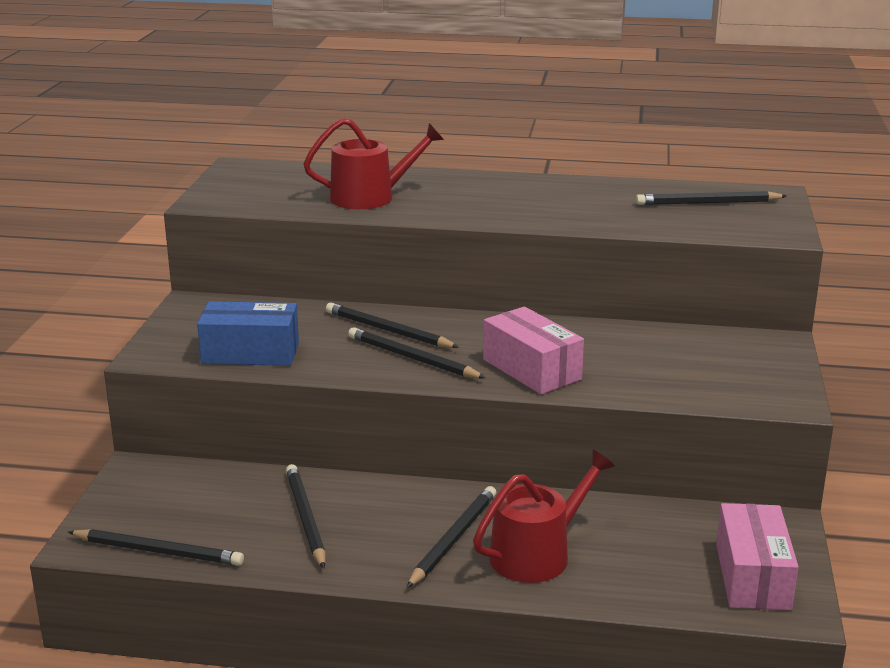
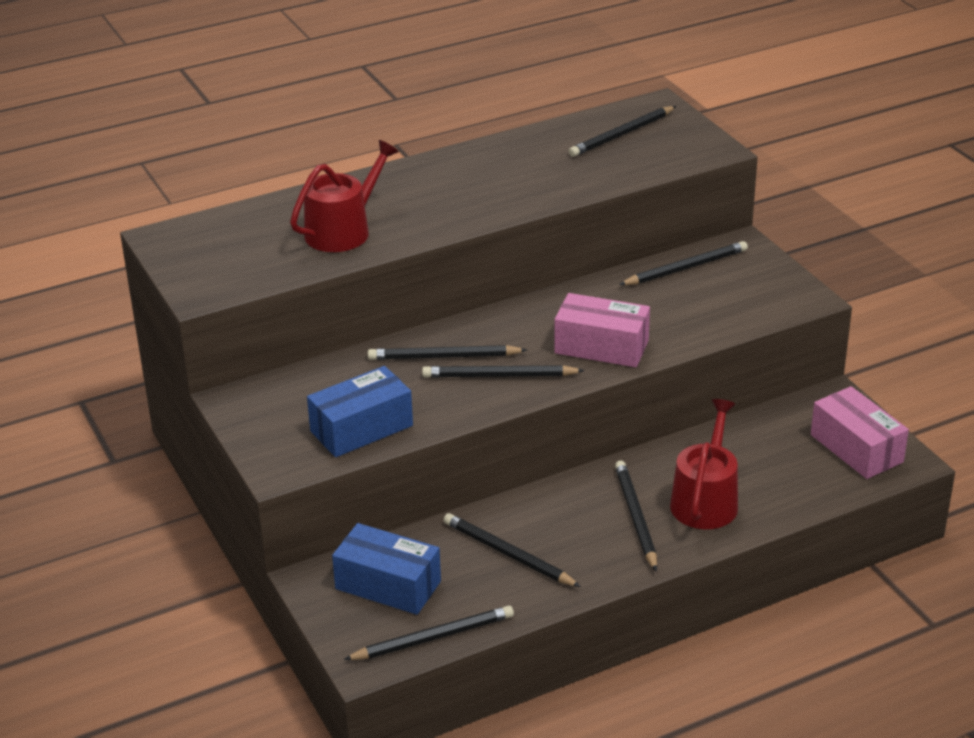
camera: 35 degrees left, 10 degrees up
(182, 498) = (388, 585): none -> blue box
(696, 341) = (685, 268): none -> black pencil

